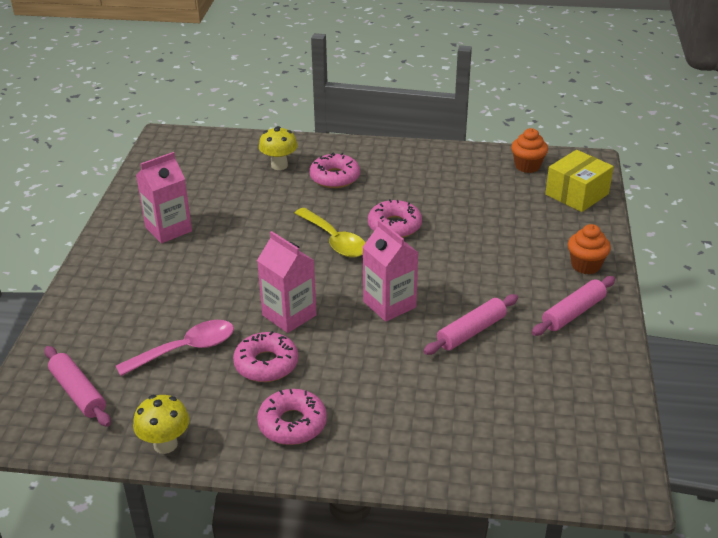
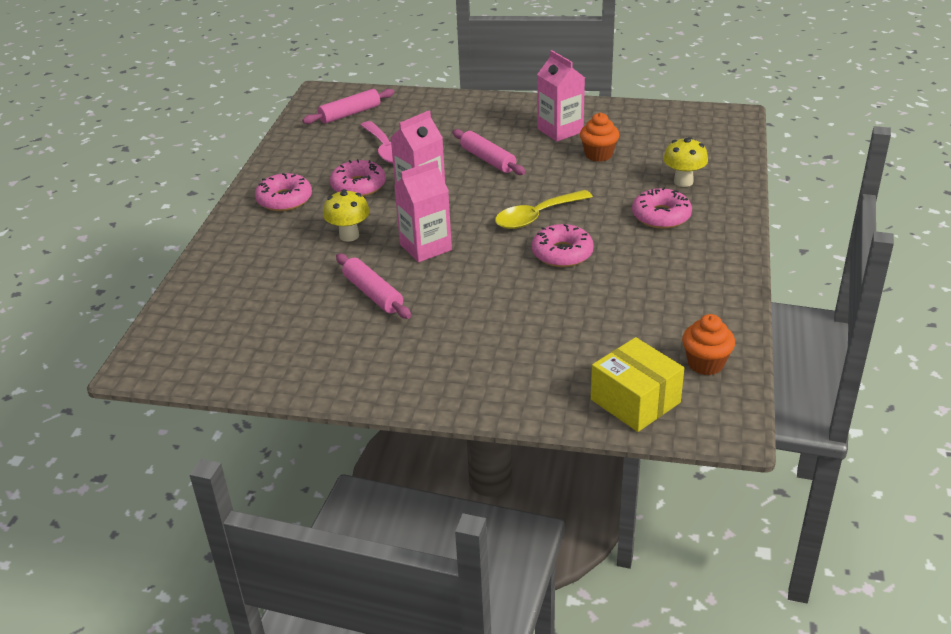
camera: 95 degrees right, 0 degrees up
(165, 444) = (284, 150): yellow mushroom -> yellow mushroom (349, 235)
(573, 313) = (387, 365): pink rolling pin -> pink rolling pin (488, 159)
(585, 265) = (473, 387): orange cupcake -> orange cupcake (598, 155)

